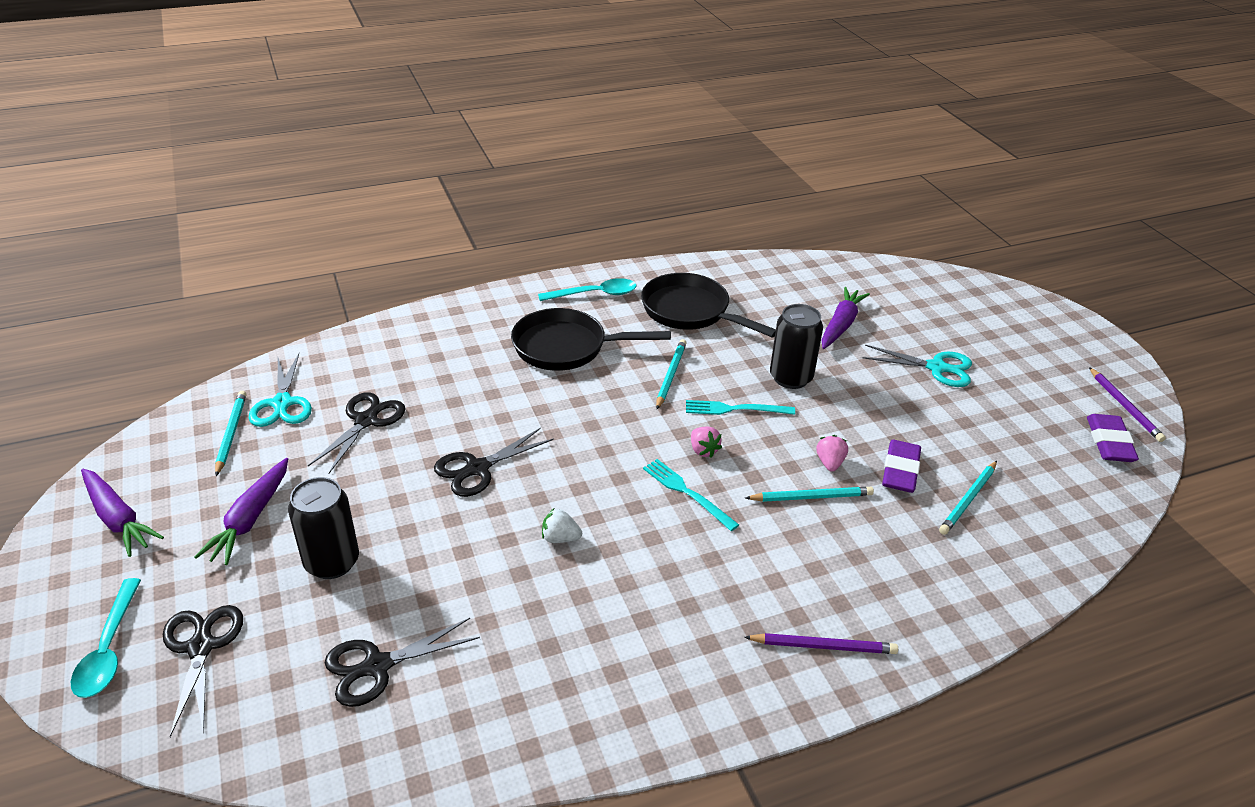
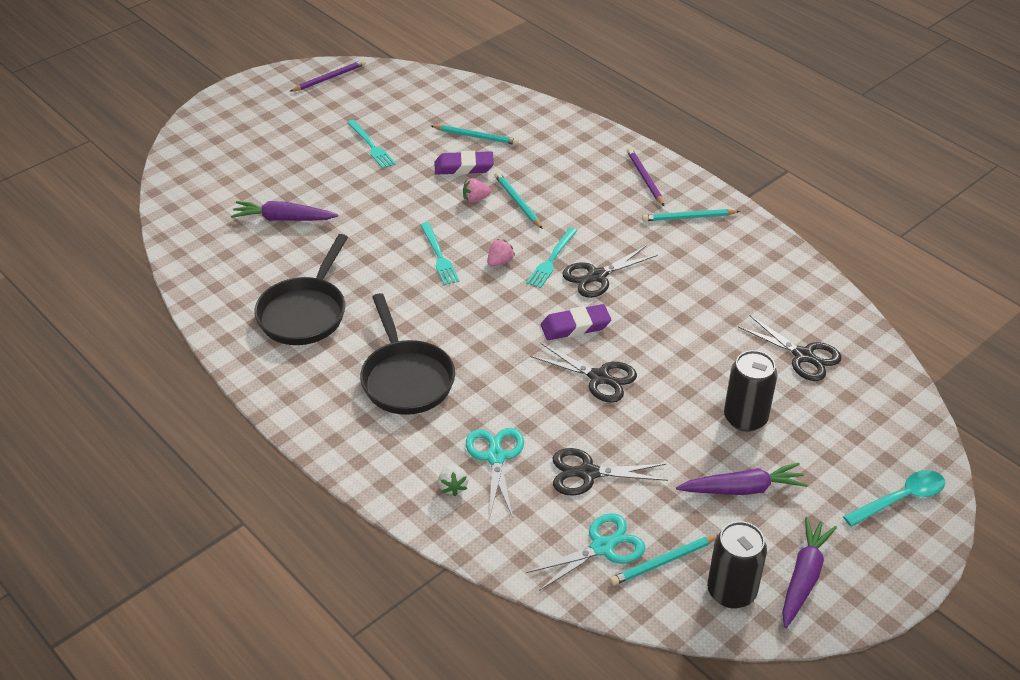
camera: 110 degrees left, 5 degrees up
(201, 647) = (860, 450): black scissors -> black scissors (597, 276)
(560, 538) = (638, 309): white strawberry -> white strawberry (453, 487)
(594, 294) = (304, 387): turquoise spoon -> none
(670, 375) = (413, 302): turquoise pencil -> turquoise pencil (688, 217)
(790, 378) = (379, 234): black can -> black can (731, 592)
(937, 368) = (324, 162): turquoise scissors -> turquoise scissors (495, 457)
(963, 407) = (371, 146): none -> turquoise fork
(1109, 442) = (377, 84): purple eraser -> purple eraser (575, 326)

